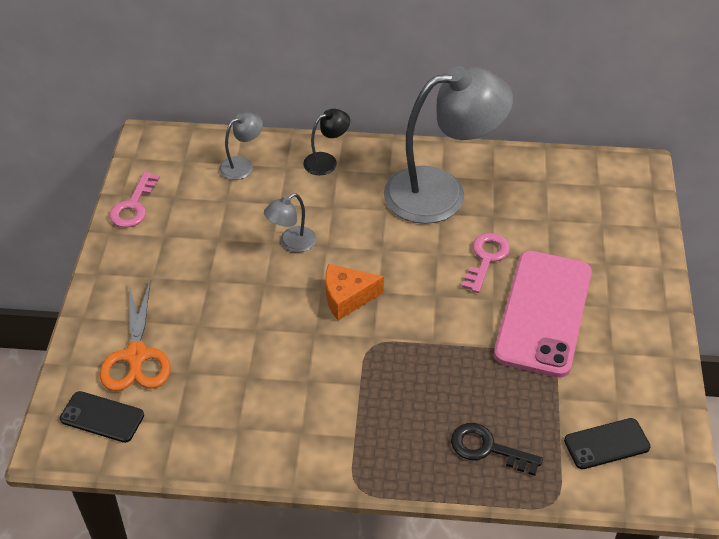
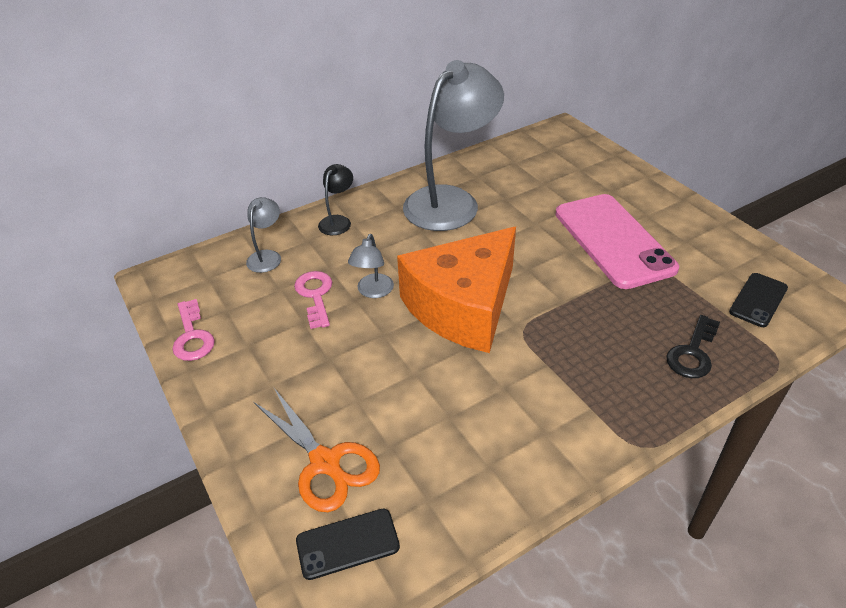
camera: 35 degrees left, 5 degrees down
(347, 297) = (463, 306): orange cheese -> orange cheese, size x2.16
(486, 259) = (533, 227): pink key -> pink key (315, 296)
(488, 449) = (693, 352): black key -> black key turned 45 degrees counterclockwise

